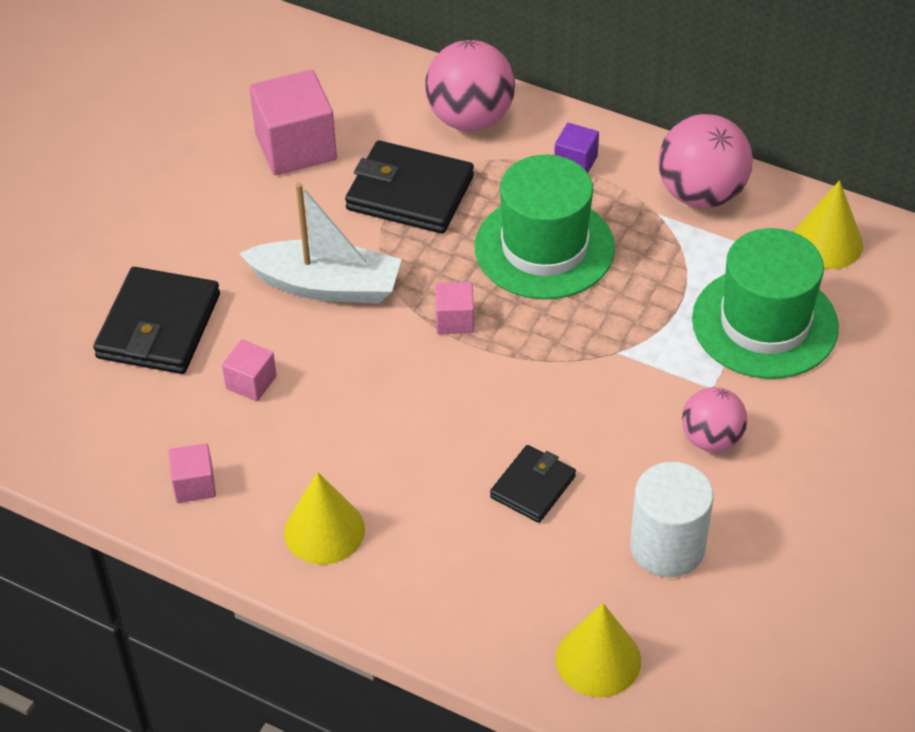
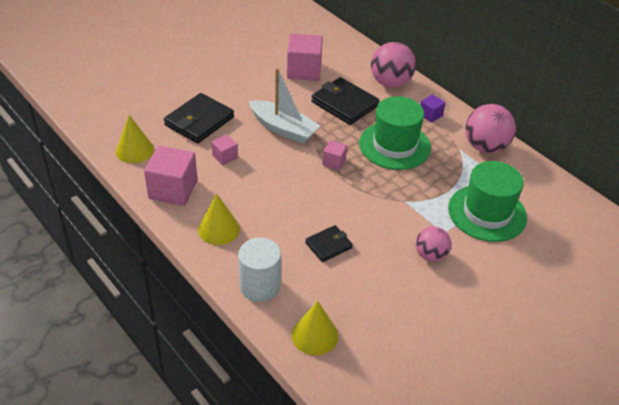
camera: 20 degrees right, 5 degrees down
(194, 485) = (173, 189): pink cube -> pink cube, size x1.96
(667, 547) = (380, 296): white cylinder -> white cylinder (260, 286)
(827, 242) = (539, 188): yellow cone -> yellow cone (134, 150)

